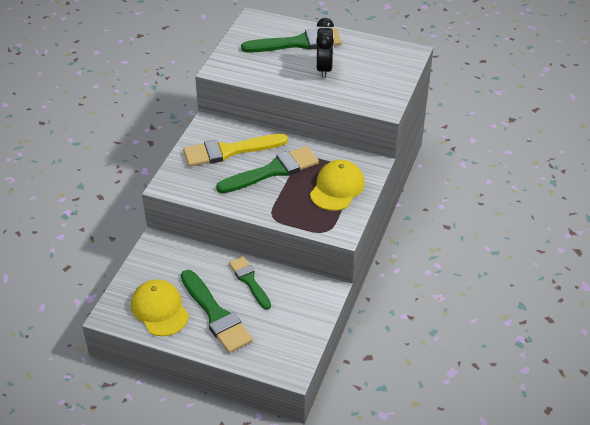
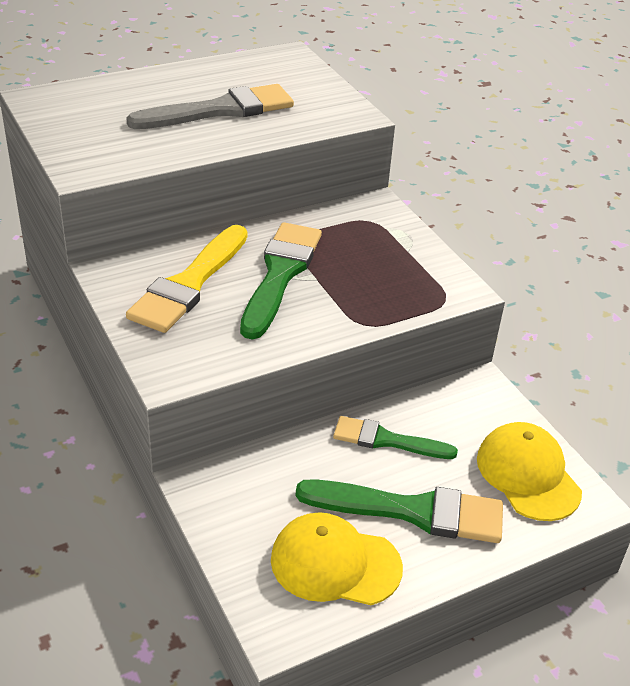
camera: 50 degrees left, 5 degrees down
(297, 43) = (141, 98): green brush -> none
(324, 69) = (221, 110): black clock -> grey brush
(337, 188) = (381, 249): yellow cap -> yellow cap (528, 475)

